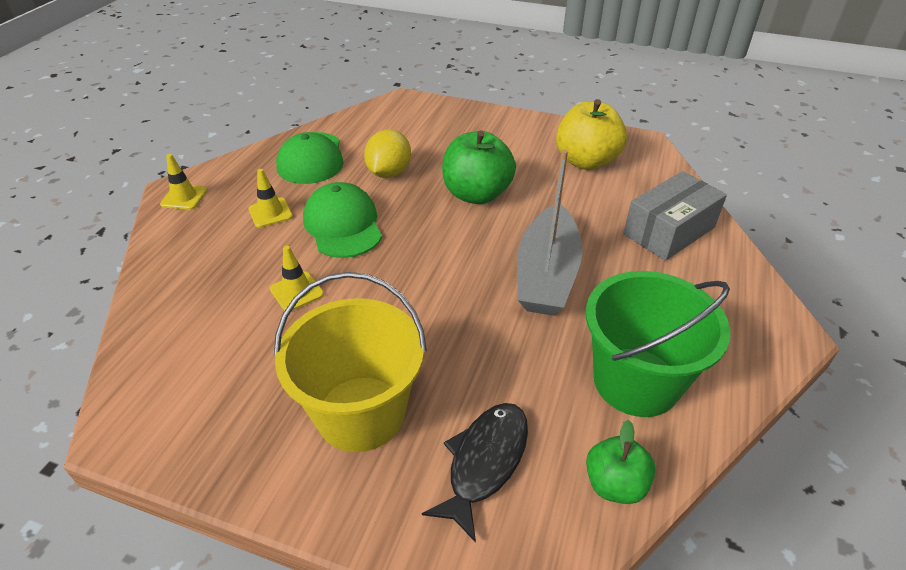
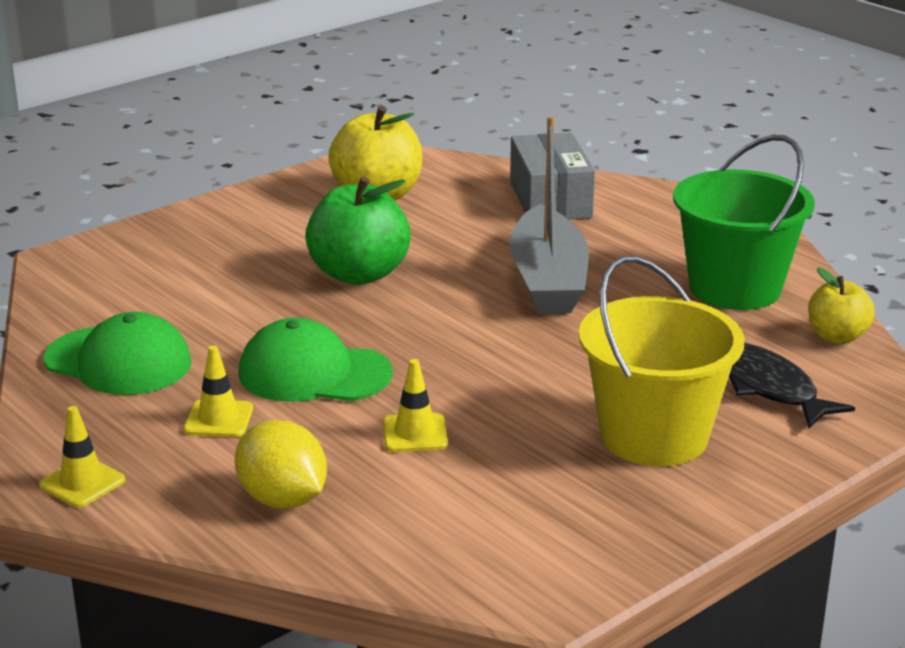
camera: 60 degrees left, 15 degrees down
(389, 173) = (236, 315): yellow lemon -> yellow lemon (283, 499)
(546, 274) = (548, 280): grey boat -> grey boat turned 45 degrees clockwise
(615, 484) = (837, 337): green apple -> yellow apple

